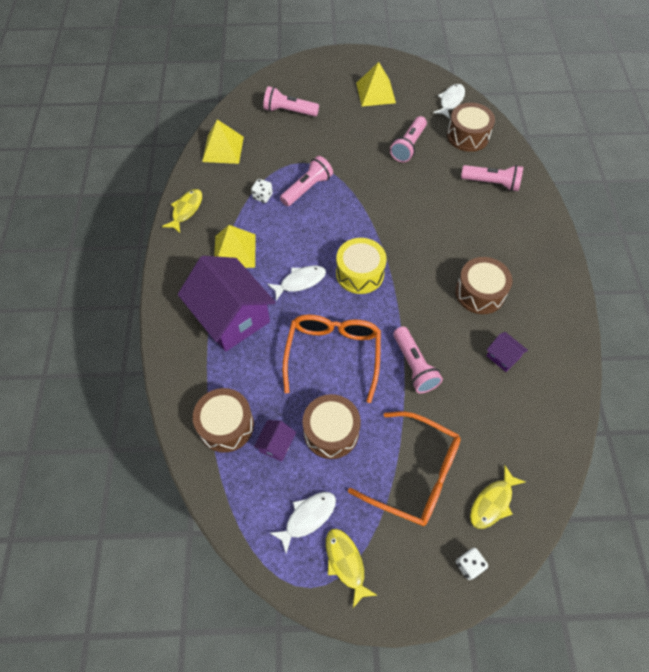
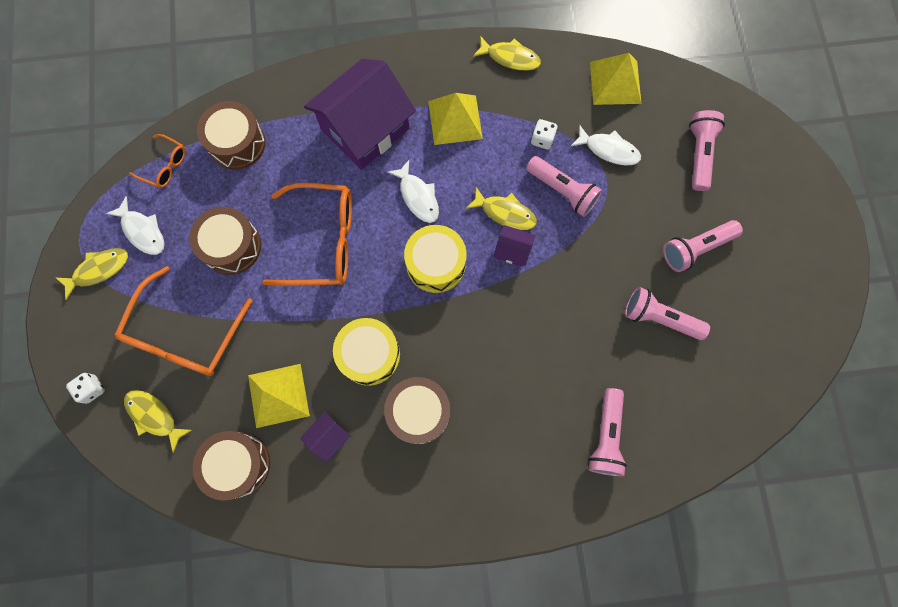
camera: 85 degrees right, 15 degrees up
(239, 496) = (164, 166): none -> orange glasses
(276, 444) = (217, 193): purple house -> purple house (512, 250)
(321, 225) = (505, 213): none -> yellow fish
(375, 92) = (760, 268): yellow pyramid -> yellow pyramid (278, 395)
(414, 366) = (312, 331): pink flashlight -> pink flashlight (696, 248)
(434, 324) = (369, 354): none -> yellow drum
(450, 101) = (764, 379): white fish -> white fish (608, 150)
(468, 136) = (694, 404): brown drum -> brown drum (238, 464)

